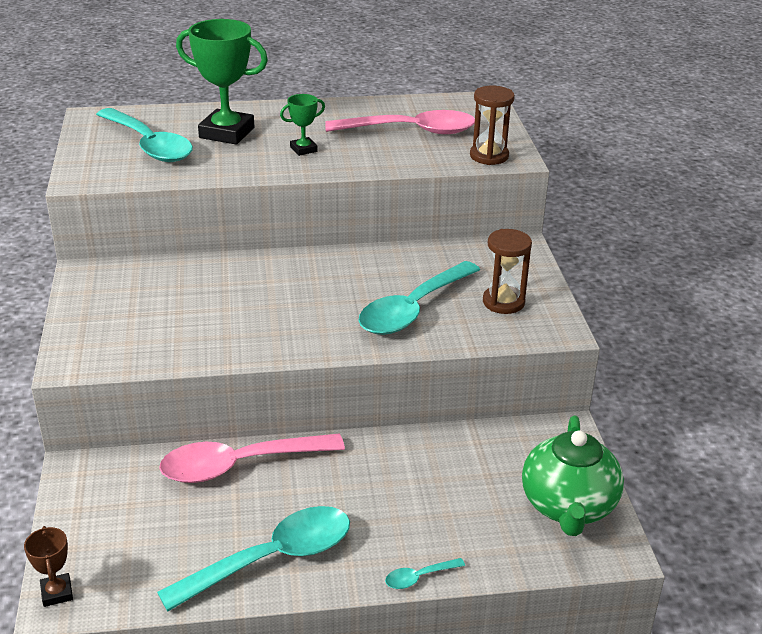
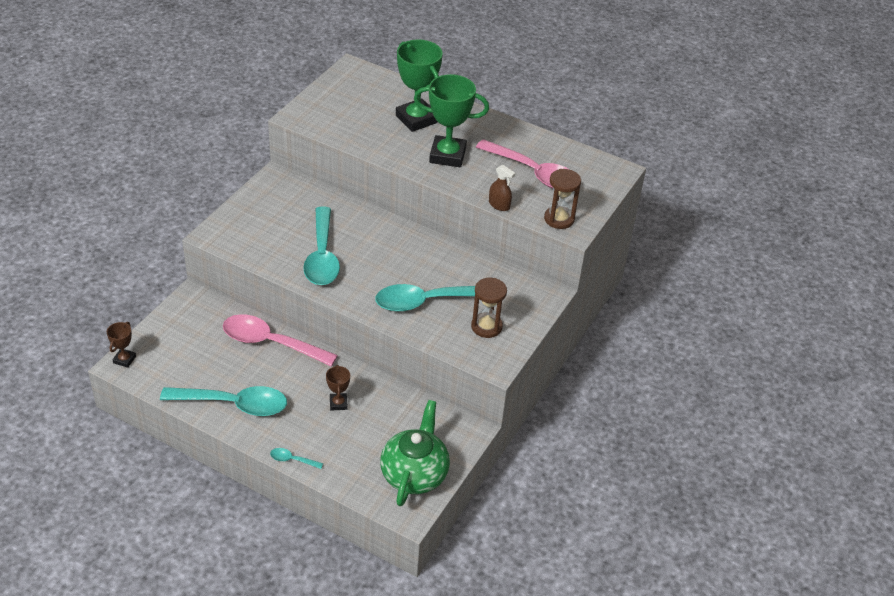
camera: 35 degrees right, 10 degrees up
(149, 145) = (361, 108): turquoise spoon -> turquoise spoon (322, 256)
(303, 149) = (447, 155): green trophy -> green trophy, size x2.05
(397, 484) = (338, 403): none -> brown trophy
(416, 168) = (499, 205): none -> brown spray bottle
(568, 507) = (414, 474): green teapot -> green teapot turned 150 degrees clockwise

